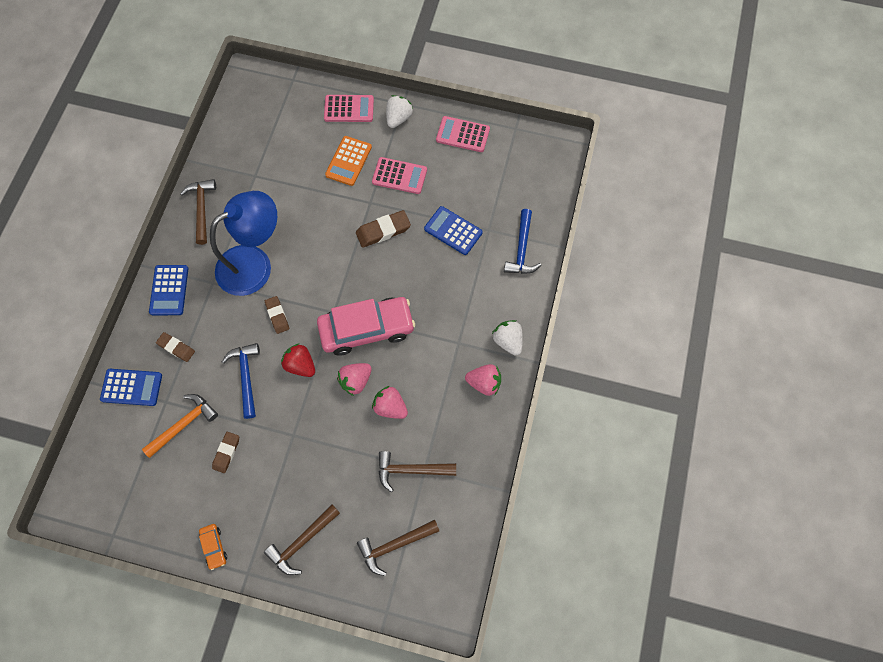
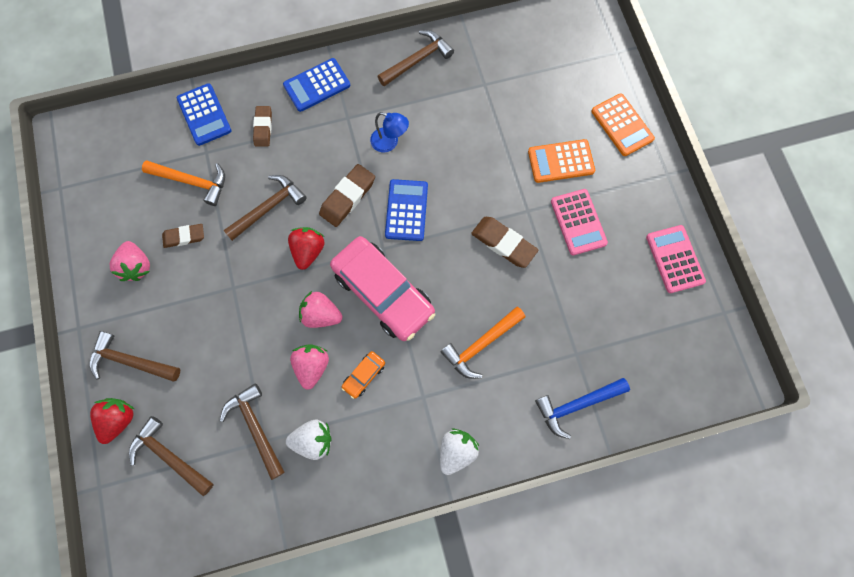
camera: 60 degrees right, 5 degrees up
(214, 547) = (89, 282): orange car -> orange car (364, 375)
(246, 377) = (268, 208): blue hammer -> brown hammer
(254, 264) = (389, 142): blue lamp -> blue lamp, size x0.43
(277, 316) = (348, 197): brown eraser -> brown eraser, size x1.51
(343, 572) = (119, 419): none -> red strawberry
(349, 109) = (622, 125): pink calculator -> orange calculator
(398, 118) = (646, 180): white strawberry -> white strawberry (313, 440)
(445, 285) = (481, 344): none -> orange hammer
(453, 231) = (550, 316): blue calculator -> blue calculator (406, 210)
(484, 383) = (393, 451): pink strawberry -> pink strawberry (137, 266)

